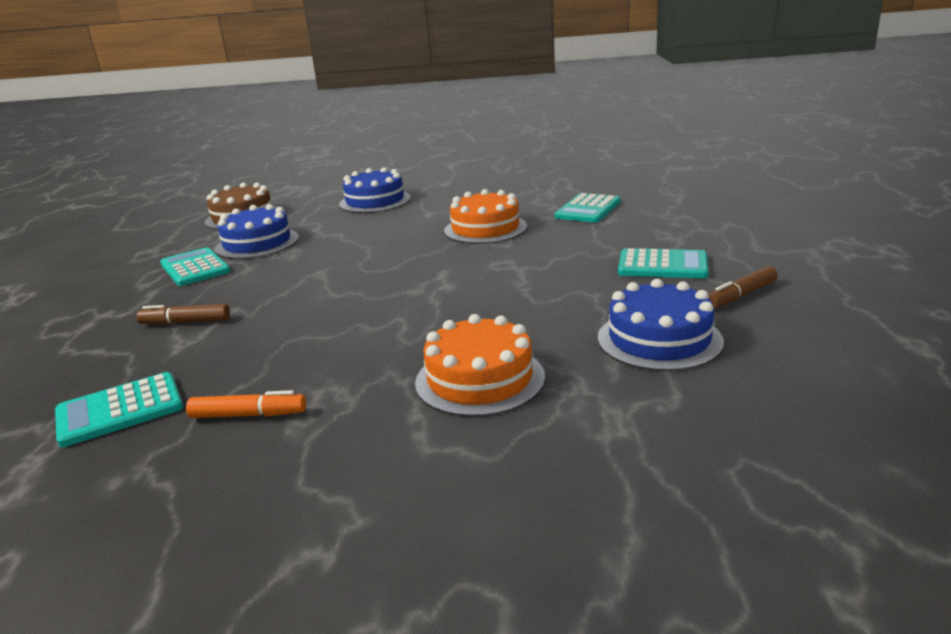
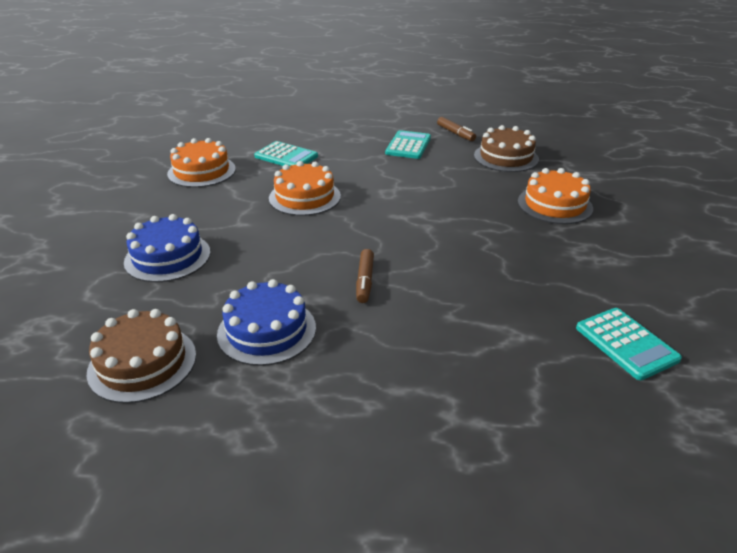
camera: 90 degrees left, 10 degrees up
(186, 322) = (476, 343): brown marker -> brown marker (365, 281)
(195, 268) = (330, 369): turquoise calculator -> none
(248, 415) = (613, 280): orange marker -> none
(536, 186) = (201, 171): none -> orange cake
(659, 339) = (506, 157): blue cake -> brown cake

